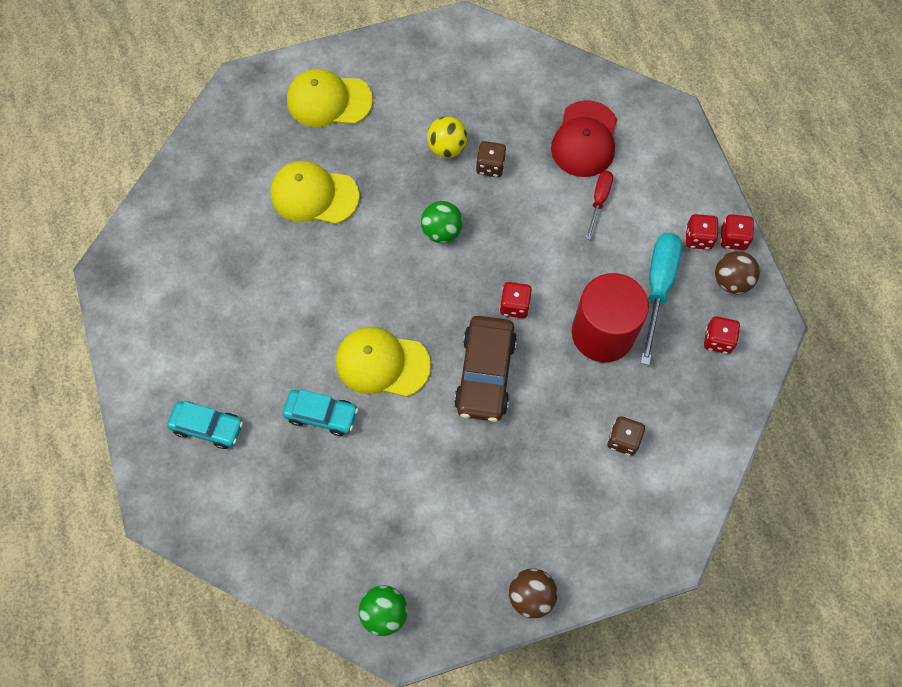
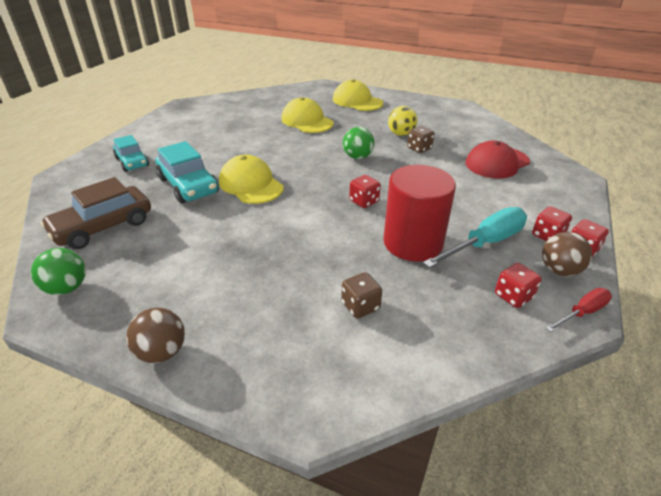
camera: 40 degrees right, 30 degrees down
(321, 415) = (188, 186): turquoise car -> turquoise car, size x1.52
(485, 374) = (304, 219): brown car -> brown car (103, 227)
(599, 200) = (480, 187): red screwdriver -> red screwdriver (582, 312)

